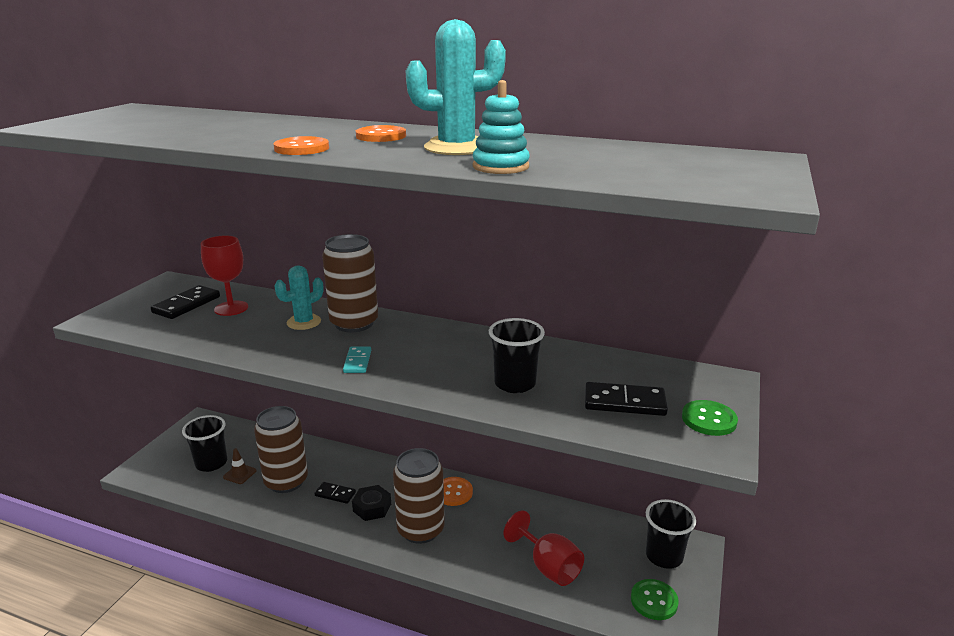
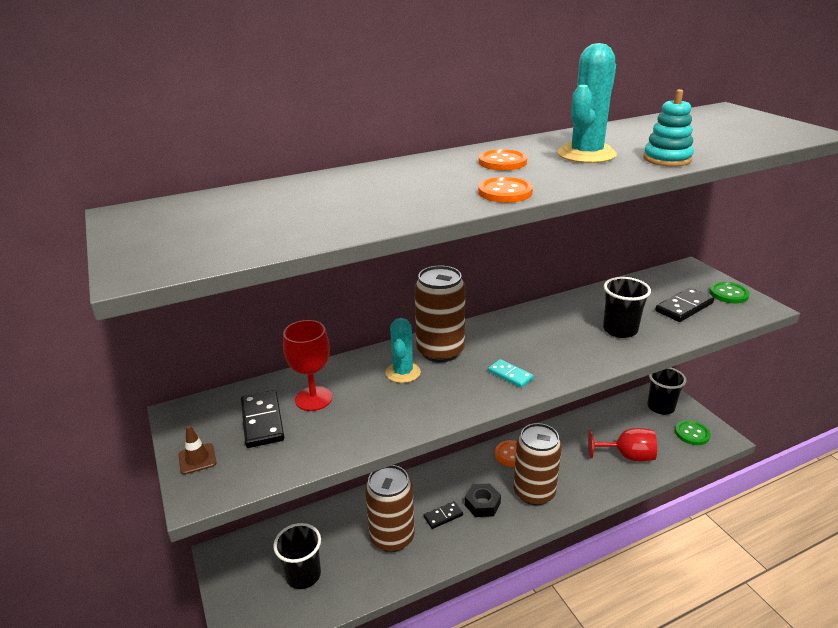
camera: 45 degrees left, 5 degrees up
(240, 474) = (344, 562): brown traffic cone -> brown traffic cone (197, 459)

